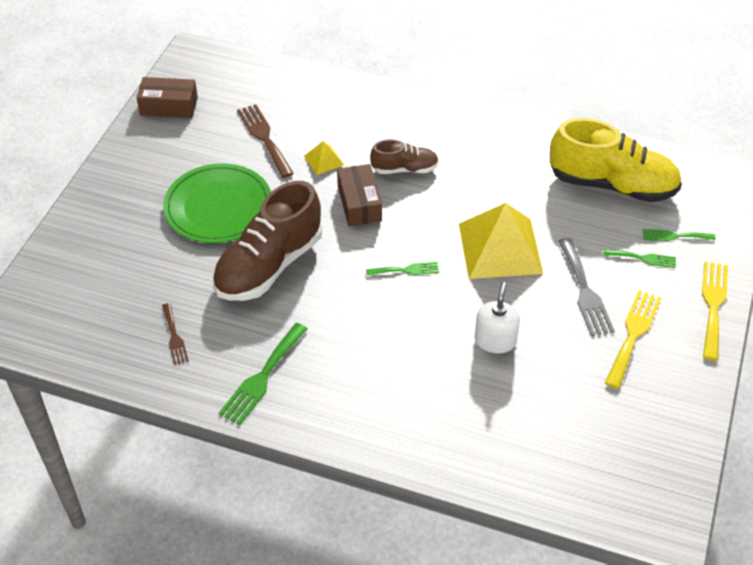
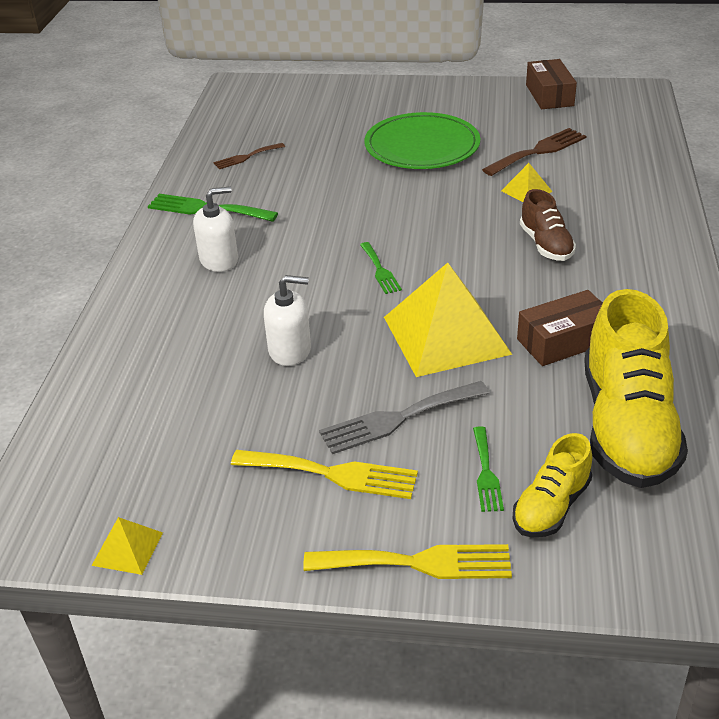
camera: 80 degrees right, 10 degrees down
(269, 265) = (353, 187): brown shoe -> none
(353, 374) = (219, 260): none -> white soap dispenser
(359, 203) = (470, 224): brown box -> brown box (563, 341)
(674, 236) = (551, 506): green fork -> yellow shoe
(688, 454) = (127, 548): none -> yellow pyramid

